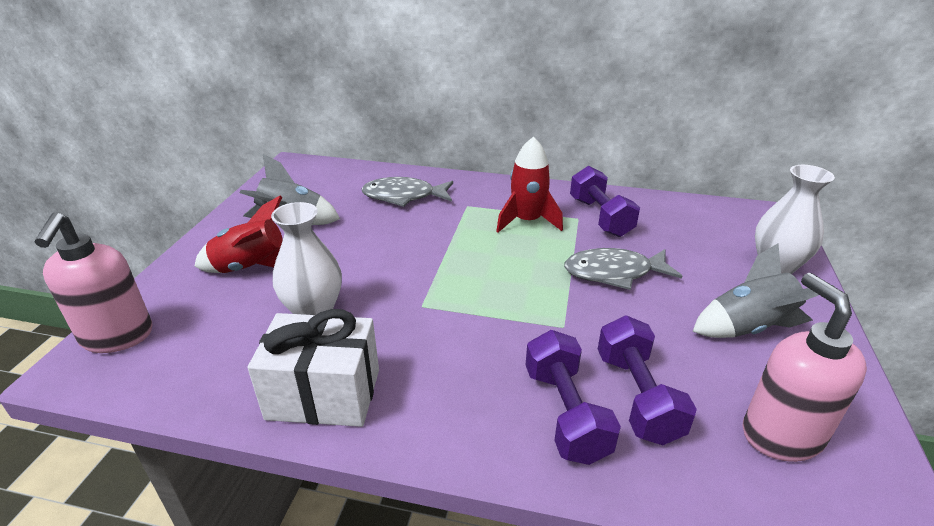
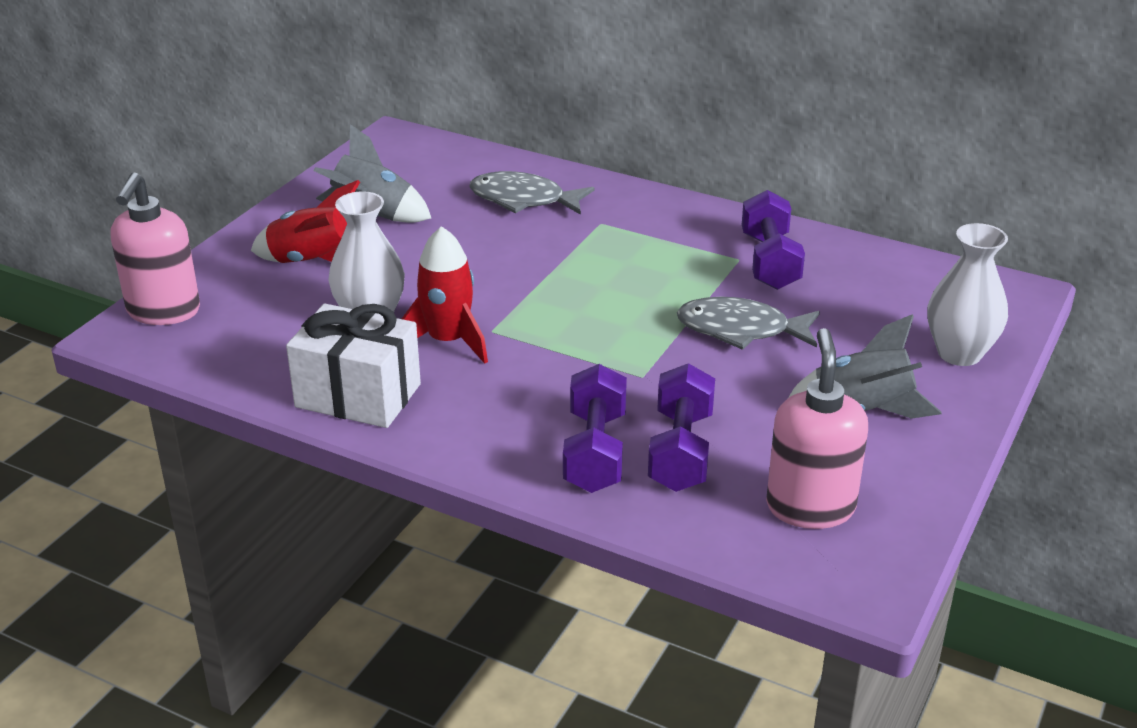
camera: 15 degrees right, 0 degrees up
(527, 221) = (669, 253): red rocket -> red rocket (448, 341)

